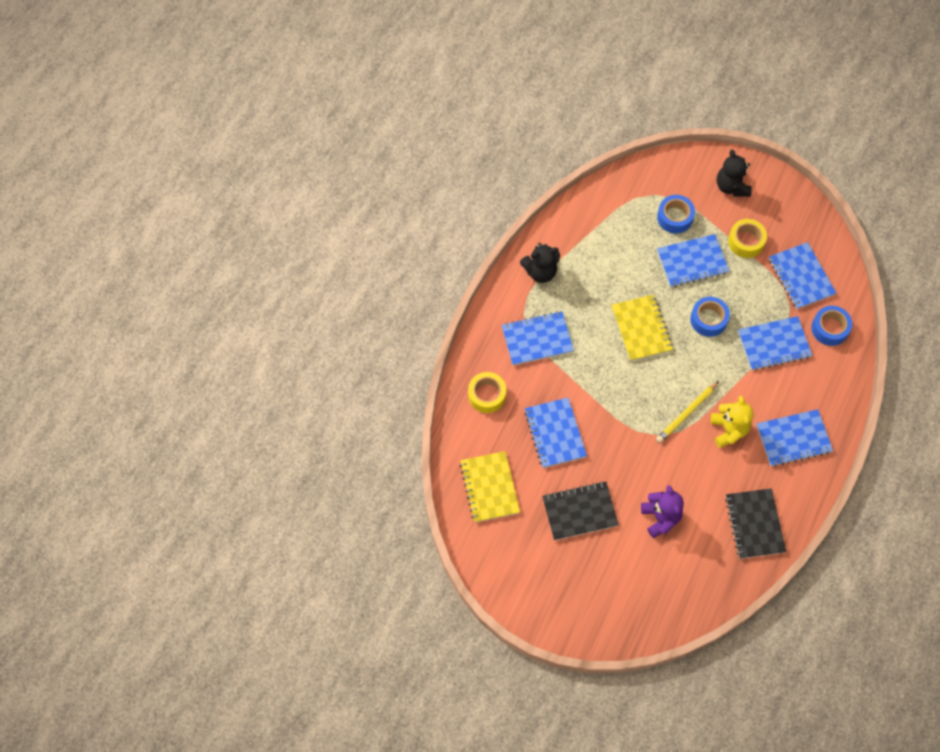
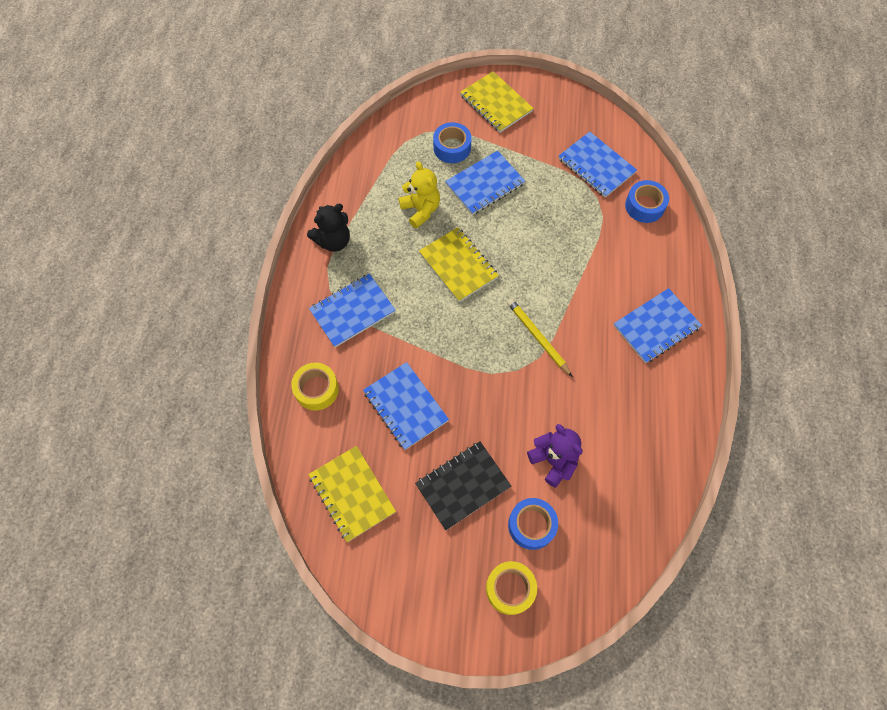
camera: 20 degrees left, 0 degrees up
(686, 413) = (537, 337): yellow pencil -> yellow pencil turned 120 degrees clockwise
(708, 319) = (523, 235): blue tape -> blue tape (531, 525)
(729, 430) = (587, 340): yellow teddy bear -> yellow teddy bear (421, 210)
(731, 186) = (496, 103): black teddy bear -> yellow notebook
(746, 241) = (530, 149): yellow tape -> yellow tape (510, 589)
(754, 524) = (655, 432): black notebook -> none
(774, 344) = (597, 238): blue notebook -> none

